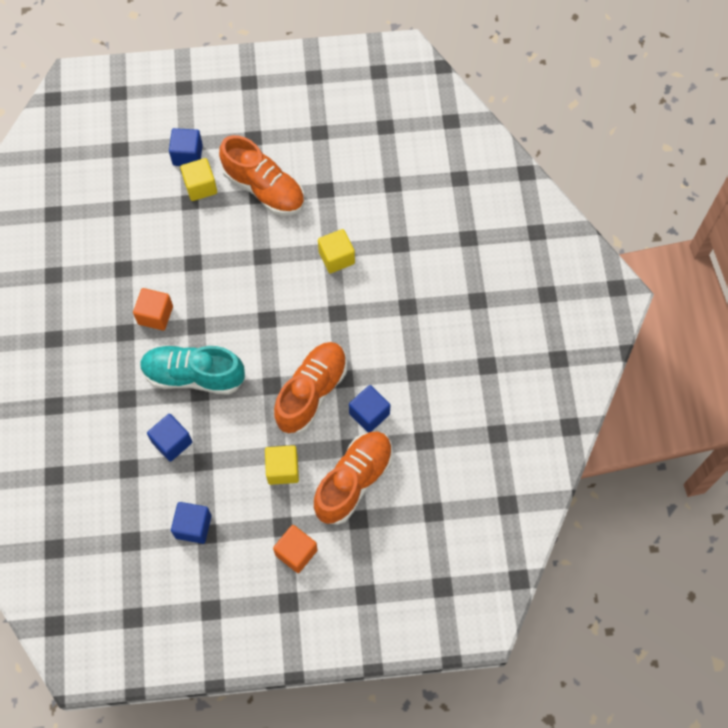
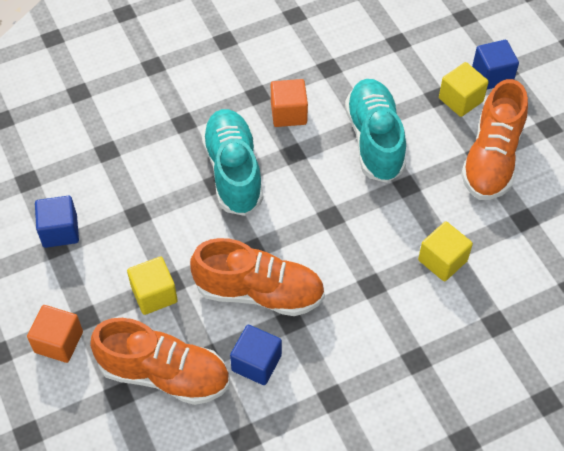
camera: 70 degrees right, 10 degrees down
(172, 442) = (149, 178): blue cube -> none
(210, 262) = (374, 140): none -> turquoise shoe

